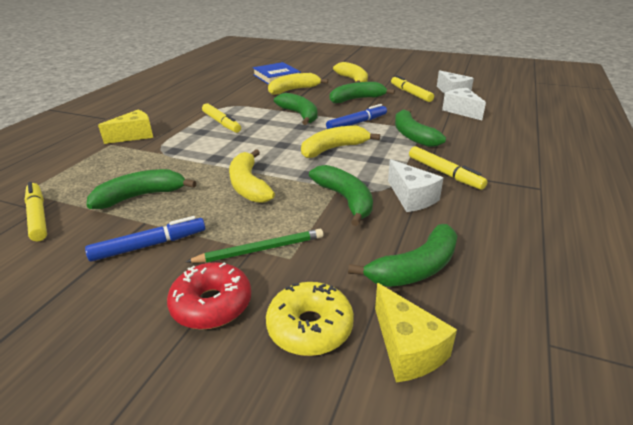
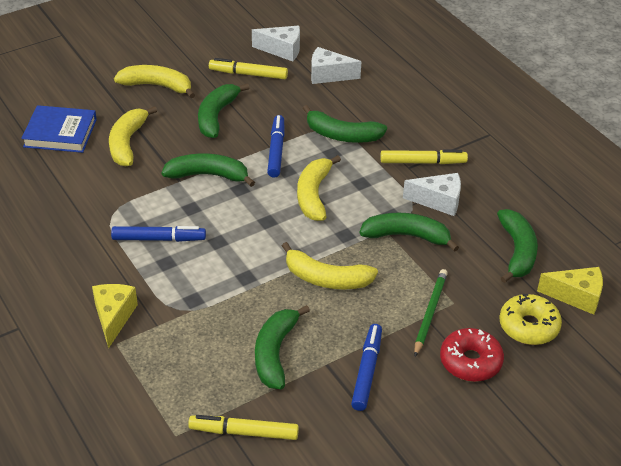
camera: 55 degrees left, 10 degrees up
(221, 123) = (159, 239): yellow marker -> blue marker

